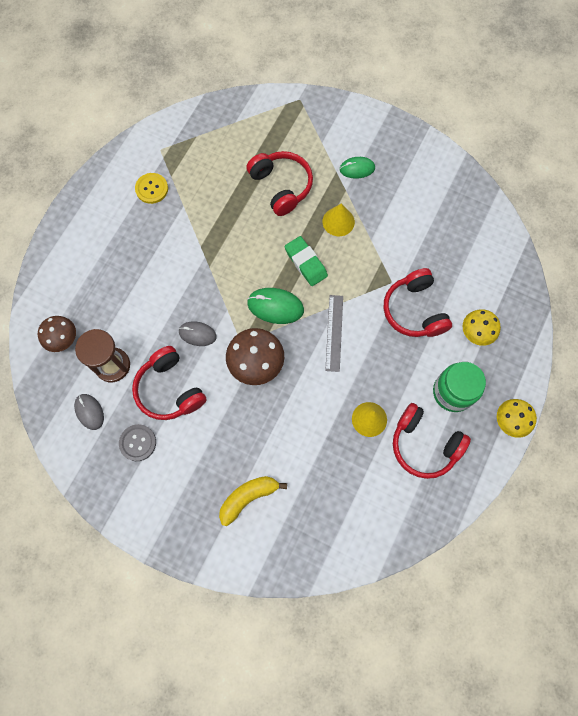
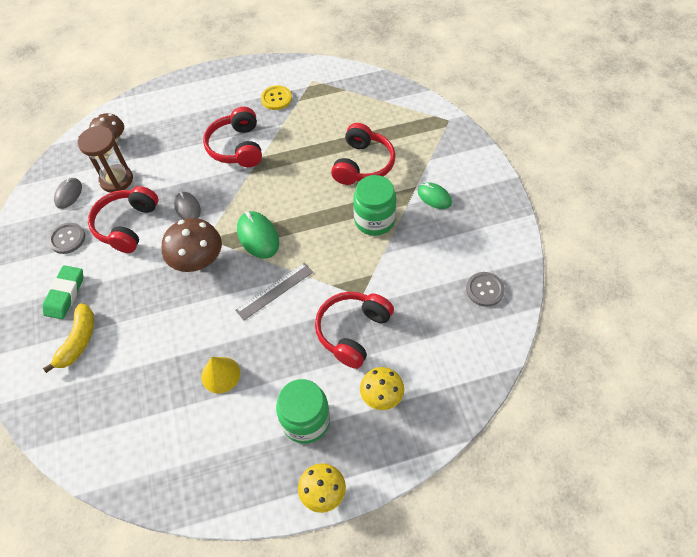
camera: 50 degrees right, 15 degrees down
(248, 497) = (78, 341): yellow banana -> yellow banana turned 90 degrees clockwise
(306, 263) = (315, 227): green eraser -> green eraser (65, 294)
(338, 221) = (374, 220): yellow cone -> green jar
(424, 444) = (235, 436): red headphones -> red headphones (237, 147)
(458, 206) = (484, 290): none -> grey button

